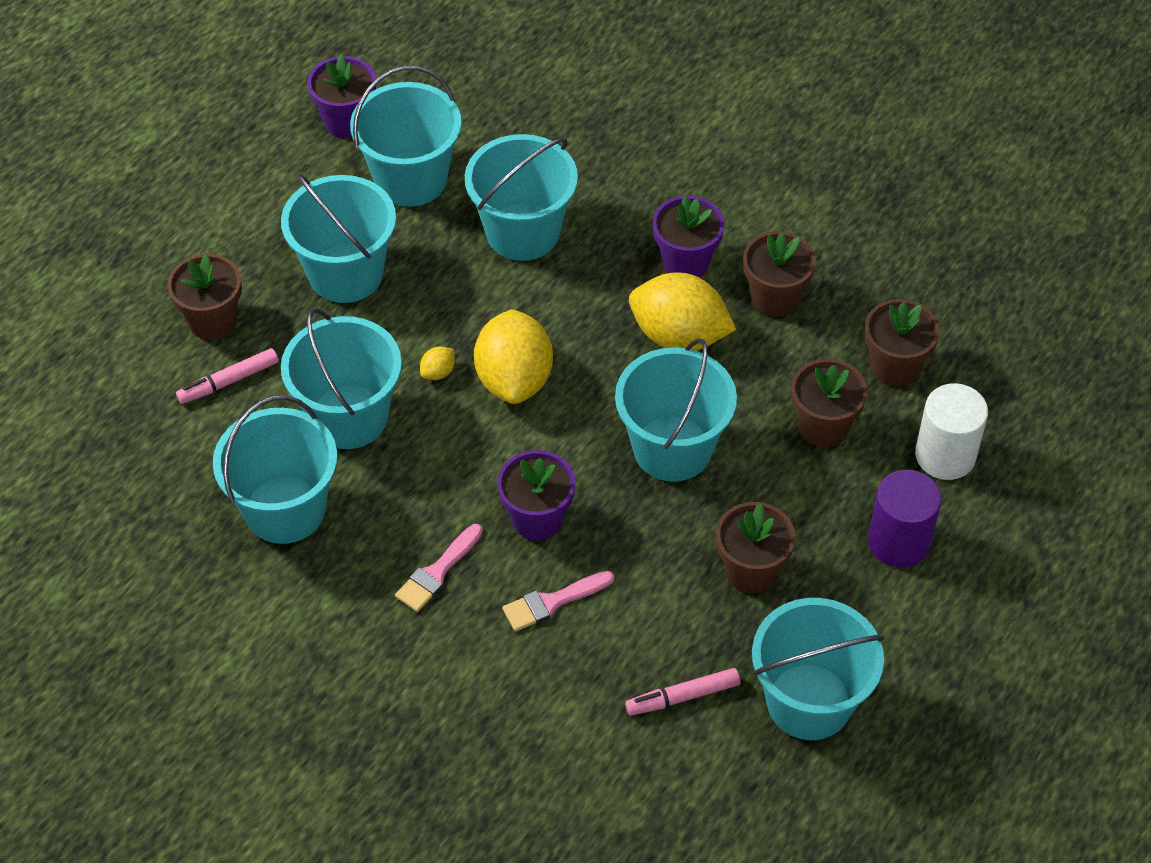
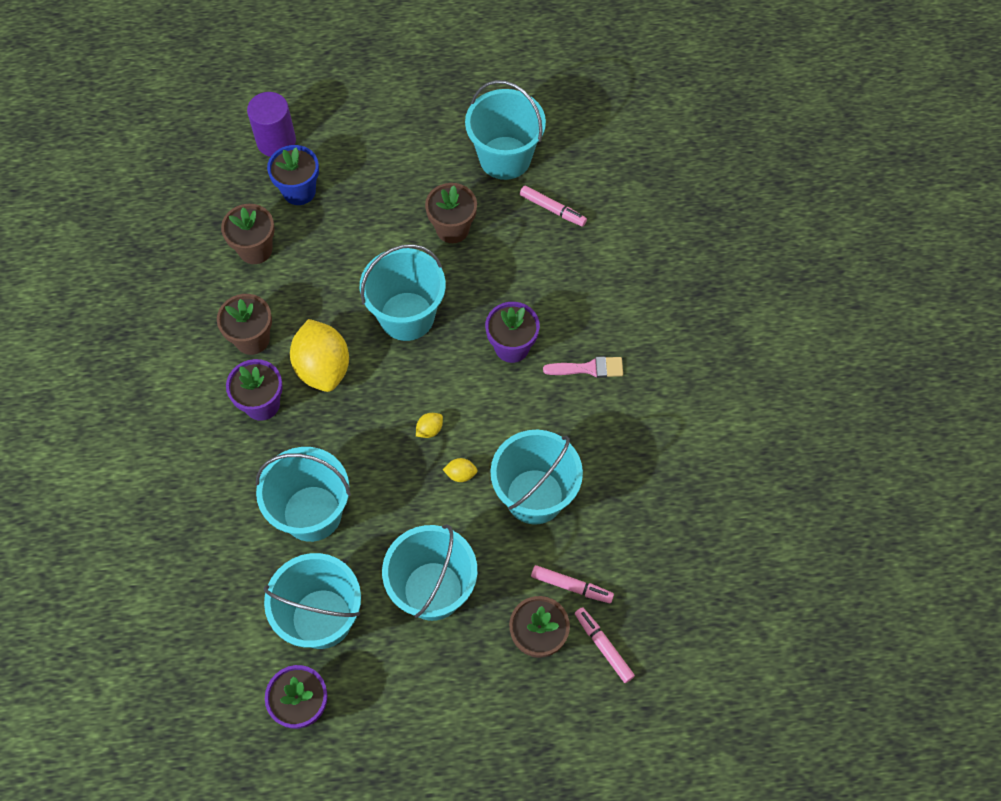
camera: 130 degrees left, 10 degrees up
(147, 365) = (603, 646): none -> pink marker
(285, 509) = (624, 476): turquoise bucket -> none
(514, 379) = (429, 430): yellow lemon -> yellow lemon, size x0.40
(552, 602) = (554, 302): pink brush -> none
(823, 427) = (328, 256): brown flower pot -> none
(898, 541) = (375, 178): purple cylinder -> purple cylinder (276, 141)
(945, 455) = (299, 191): white cylinder -> blue flower pot

